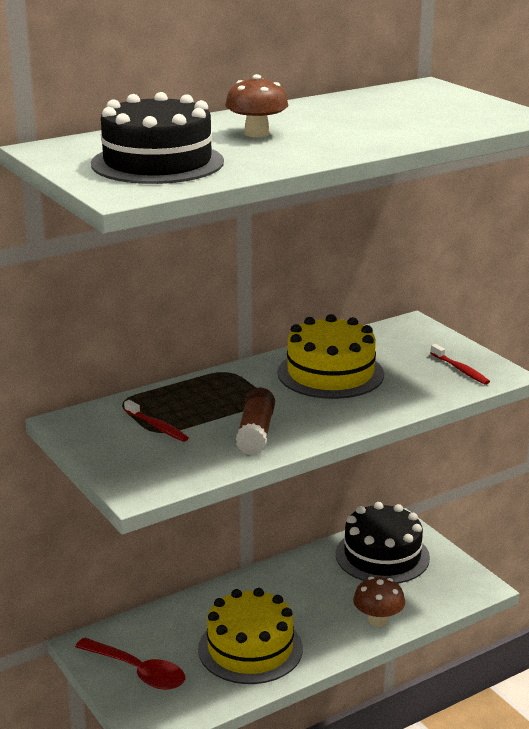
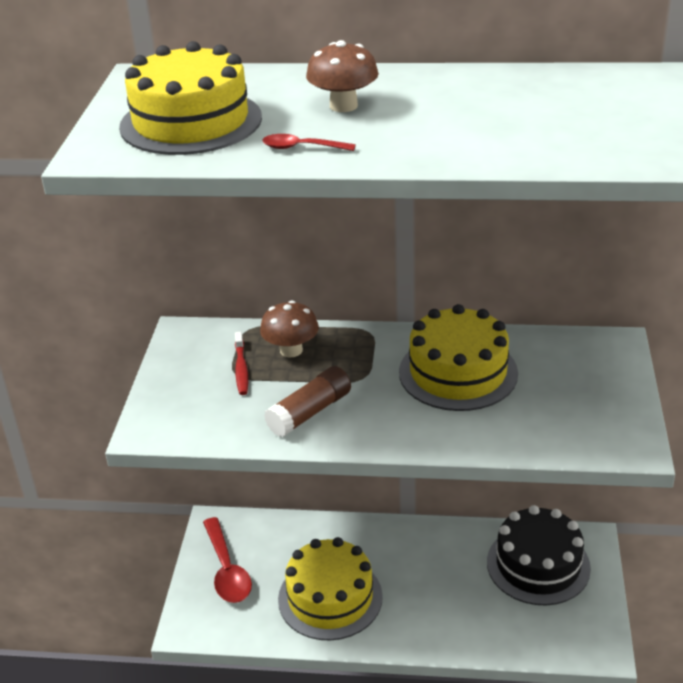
camera: 40 degrees right, 10 degrees up
(157, 163) = (191, 122): black cake -> yellow cake
(279, 158) = (302, 148): none -> red spoon
(378, 620) = (465, 630): brown mushroom -> brown mushroom (291, 350)
(460, 370) = (594, 423): red toothbrush -> none

